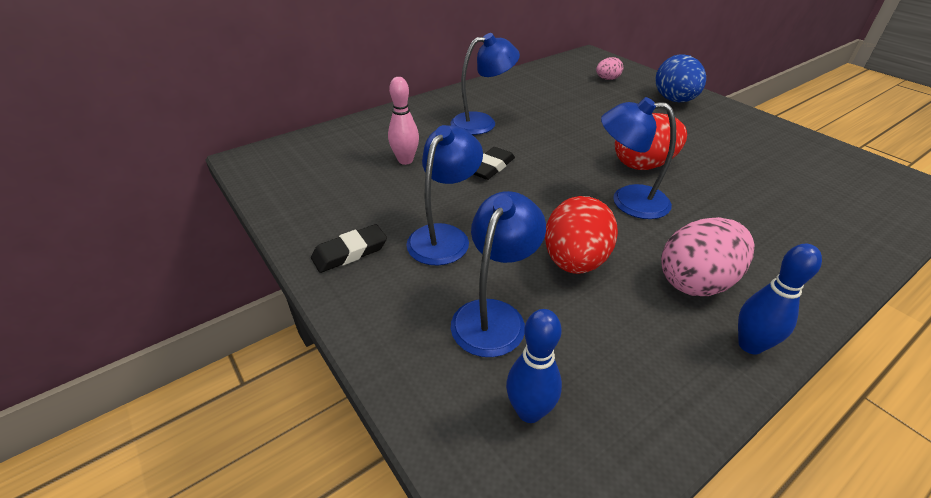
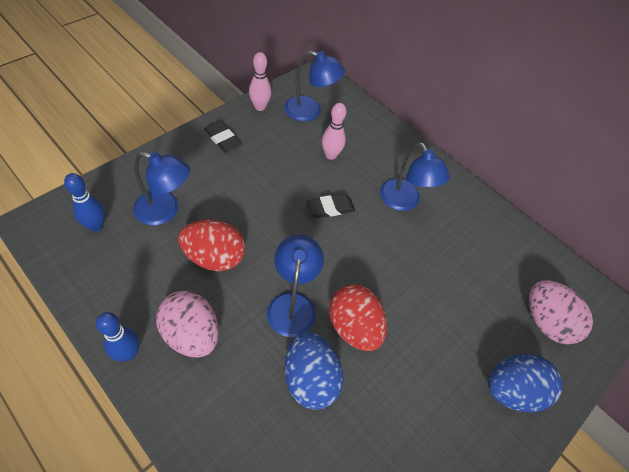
camera: 75 degrees right, 15 degrees up
(292, 213) = (260, 107): none -> pink bowling pin
(444, 236) = (239, 183): blue lamp -> blue lamp (310, 111)
(490, 167) = (330, 208): black eraser -> black eraser turned 45 degrees counterclockwise
(607, 79) = (546, 322): pink egg -> pink egg, size x1.88
(711, 194) = (310, 378): none -> blue egg

